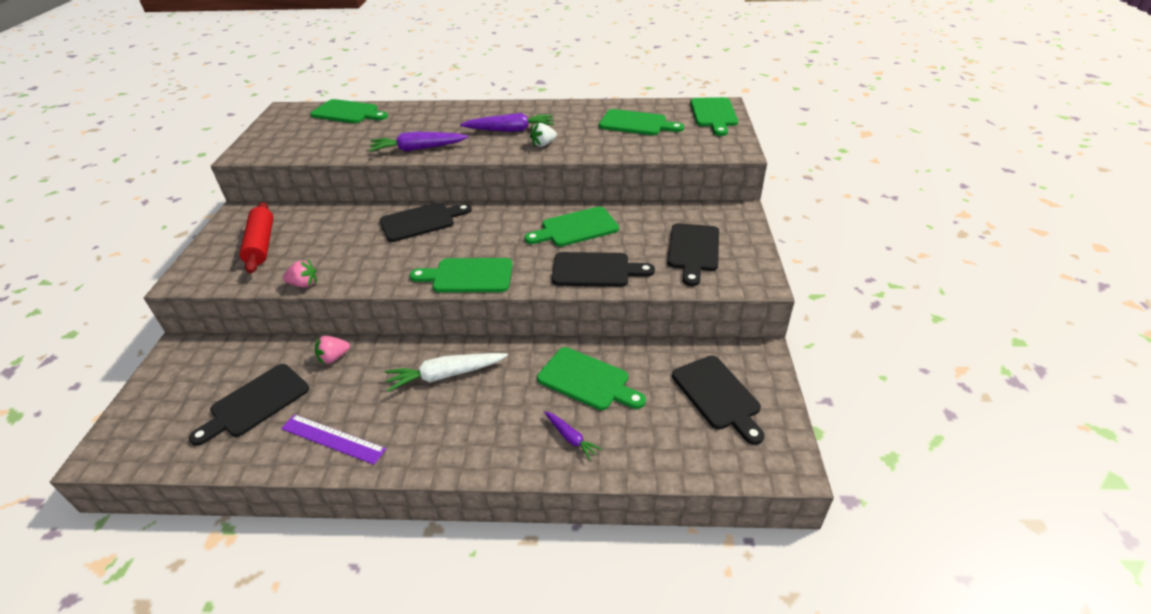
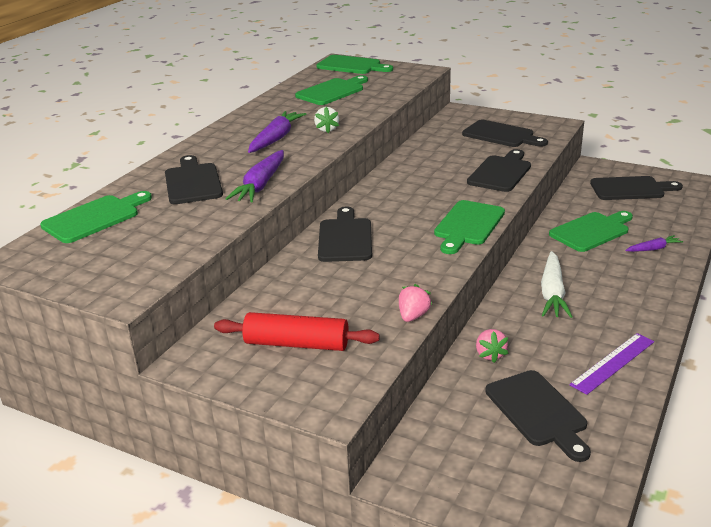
camera: 65 degrees left, 10 degrees down
(413, 124) = (193, 182): none -> black cutting board
(576, 228) = (429, 169): green cutting board -> none

